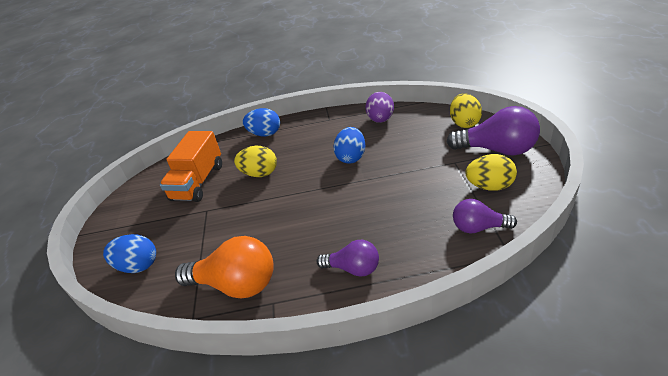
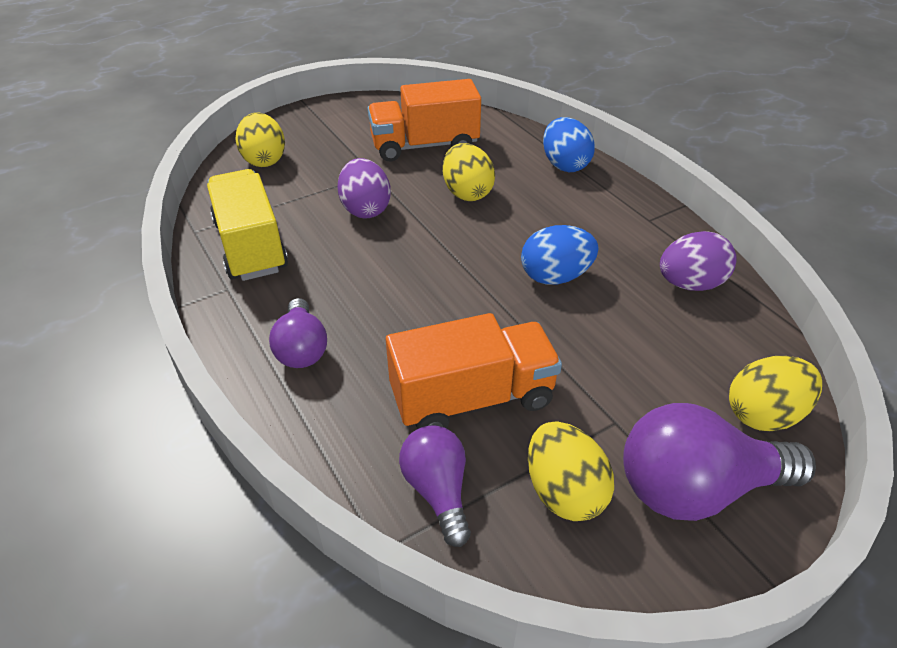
camera: 60 degrees right, 5 degrees up
(138, 266) = (264, 160): blue egg -> yellow egg
(236, 284) = (251, 246): orange light bulb -> yellow truck
(241, 219) = (365, 209): none -> purple egg
(422, 204) = (472, 398): none -> orange truck
(497, 150) = (696, 488): purple light bulb -> purple light bulb turned 90 degrees clockwise

